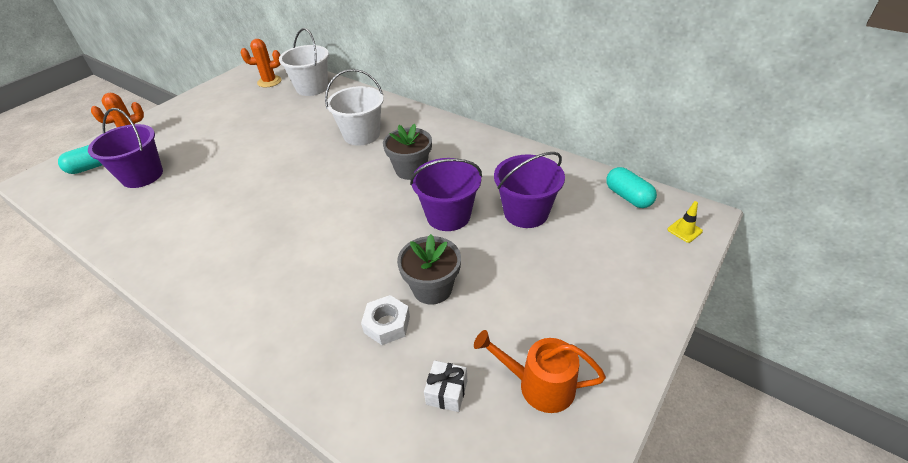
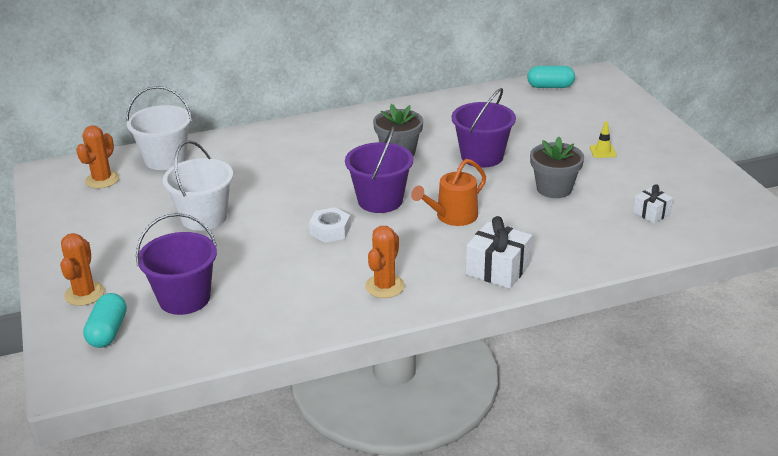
camera: 55 degrees left, 10 degrees down
(197, 258) = (385, 286): none -> orange cactus
(258, 315) = (498, 269): none -> white gift
(361, 135) = (306, 158): white bucket -> white bucket (204, 217)
(387, 324) = (569, 217): white nut -> white nut (330, 230)
(526, 212) = (518, 127): purple bucket -> purple bucket (380, 200)
(539, 385) = (676, 181): orange watering can -> orange watering can (452, 216)
(684, 230) = (605, 84): yellow traffic cone -> yellow traffic cone (602, 151)

